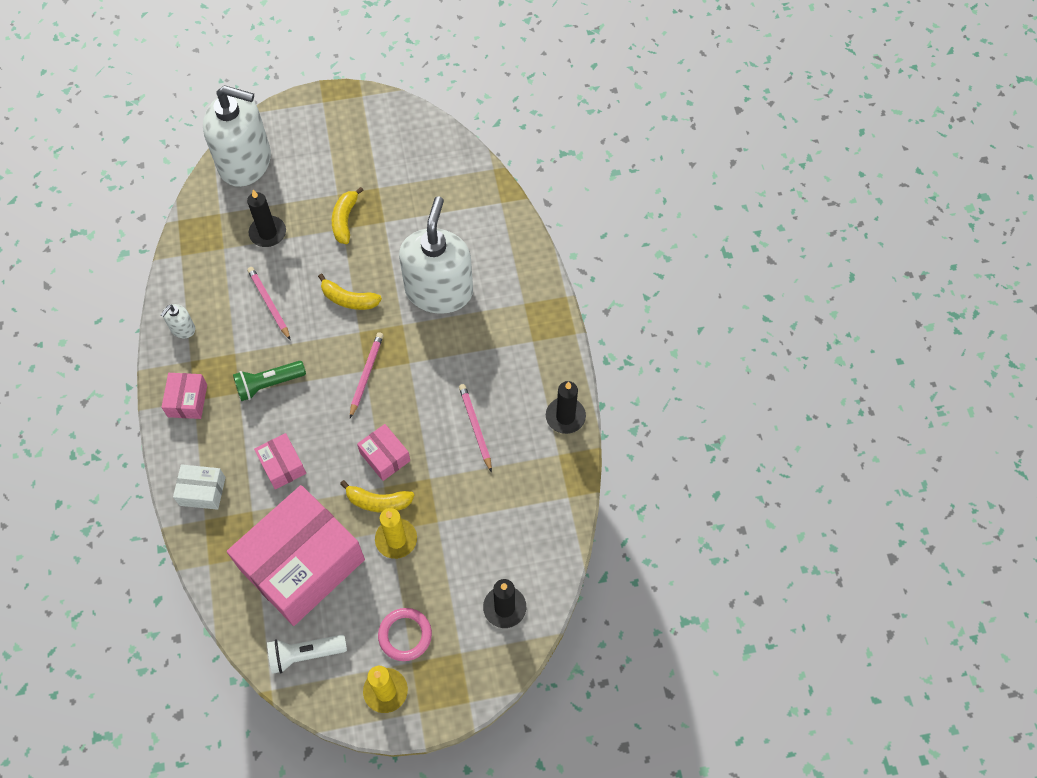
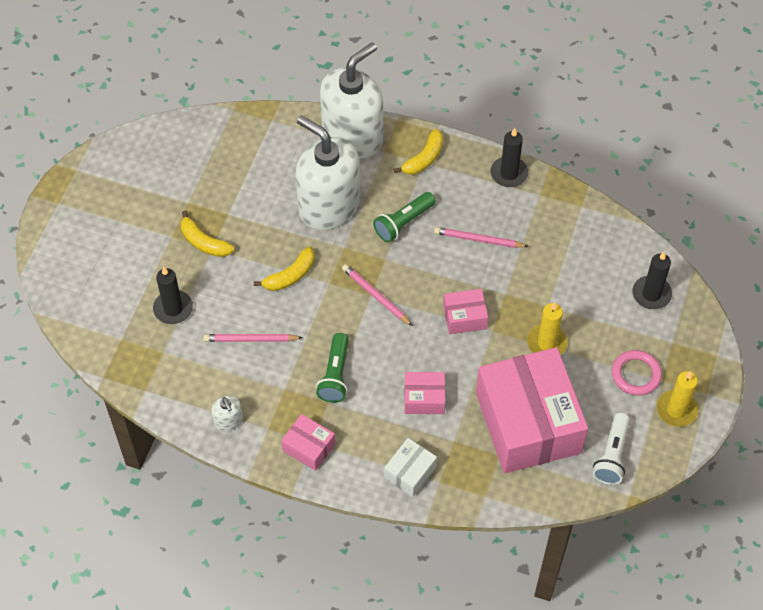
camera: 60 degrees left, 5 degrees down
(245, 162) = (78, 294): white soap dispenser -> white soap dispenser (352, 136)
(378, 501) = (504, 341): yellow banana -> yellow banana (424, 159)
(456, 357) = (403, 223): none -> green flashlight

